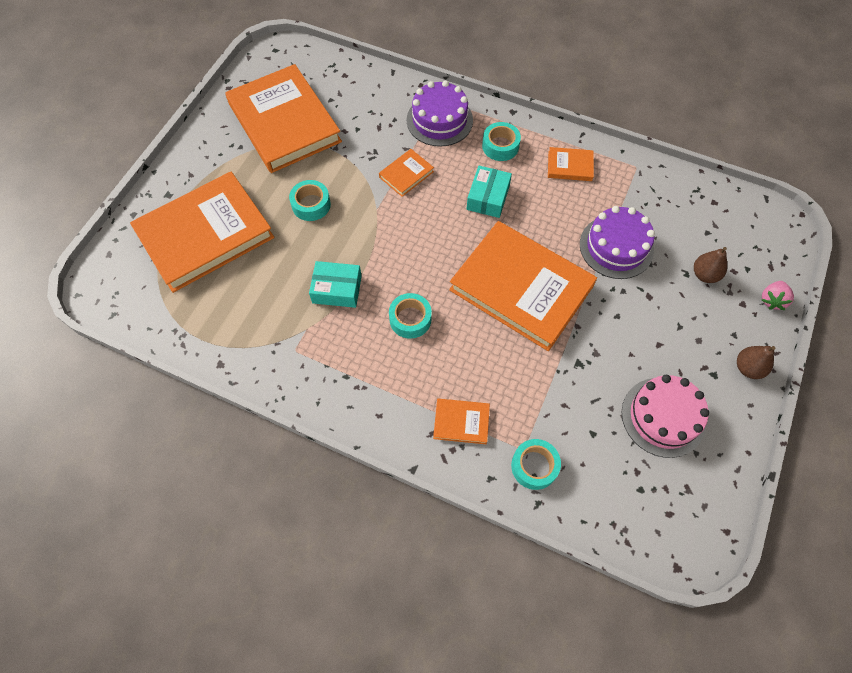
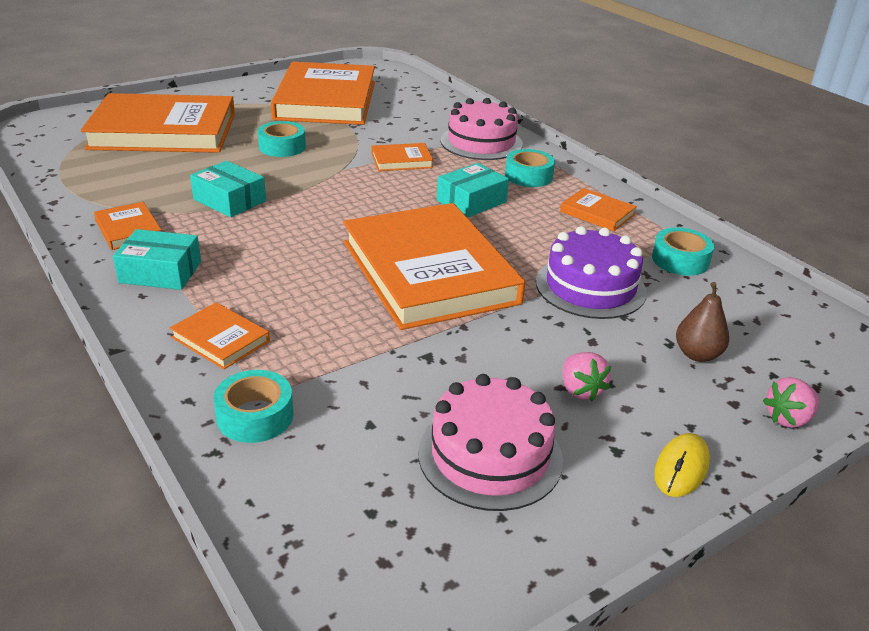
camera: 30 degrees right, 30 degrees down
(304, 361) = (128, 229): none -> orange book
(368, 388) = (160, 272): none -> turquoise box
(410, 319) = (274, 245): turquoise tape -> turquoise tape (680, 260)
(439, 120) = (481, 142): purple cake -> pink cake
(670, 341) = (580, 390): none -> pink strawberry
(748, 368) = (681, 468): brown pear -> yellow mouse

